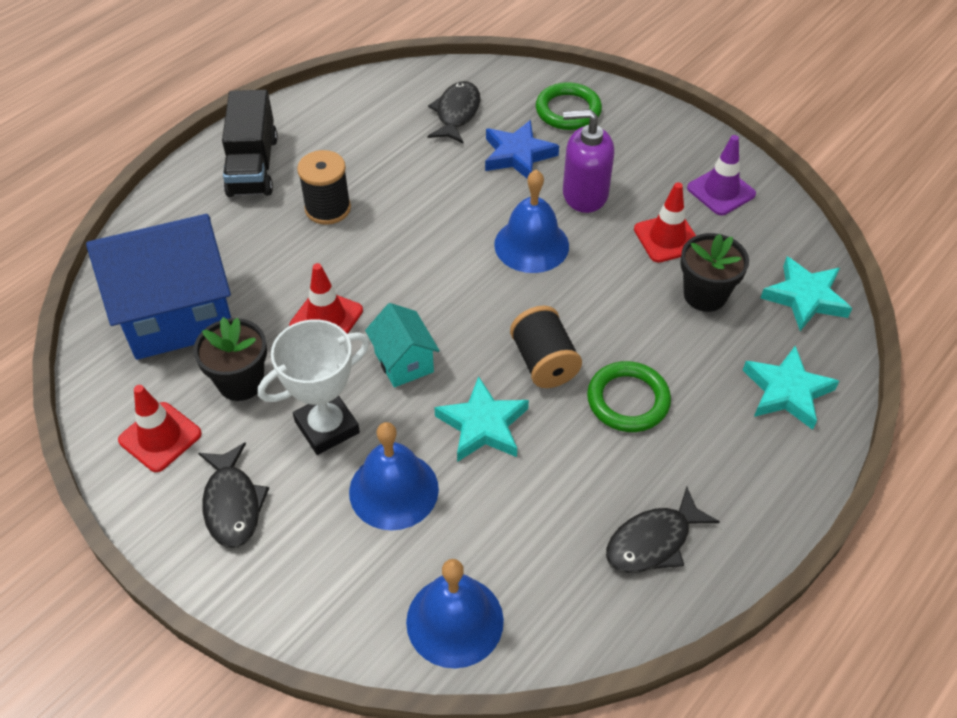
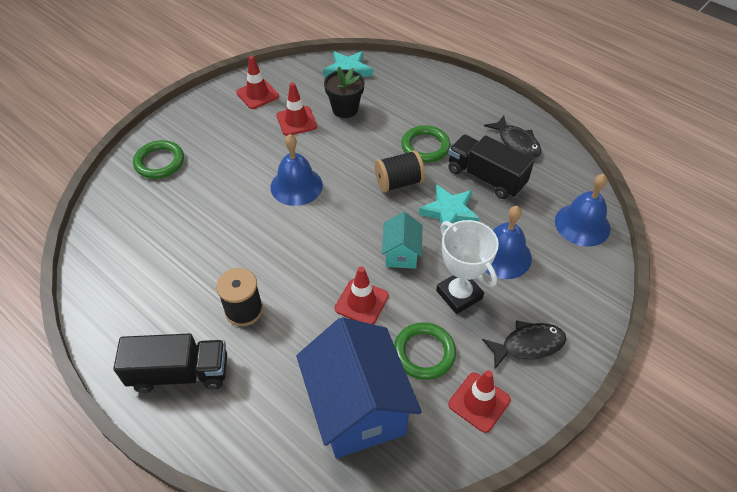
camera: 90 degrees left, 0 degrees up
(241, 382) = (424, 353): black flower pot -> green ring
(404, 362) = (401, 254): turquoise house -> turquoise house turned 60 degrees counterclockwise
(456, 113) = (145, 228): black fish -> none
(518, 155) = (203, 191): blue star -> none
(561, 482) = (486, 177): none -> black truck
(584, 194) = (250, 157): purple soap dispenser -> none
(721, 191) = (257, 94): purple traffic cone -> red traffic cone
(787, 391) = (415, 85): turquoise star -> none

